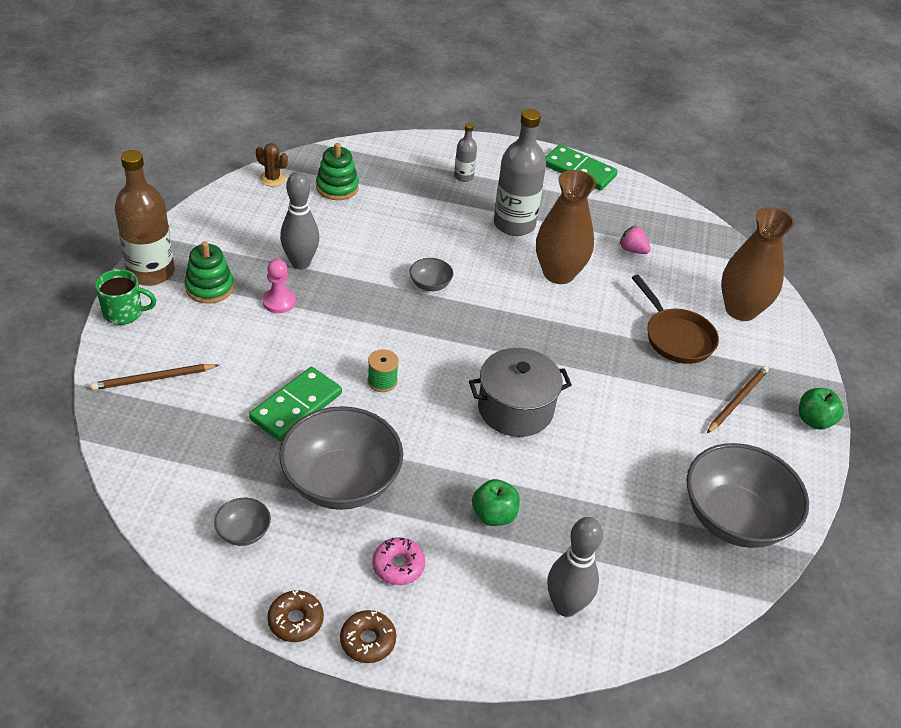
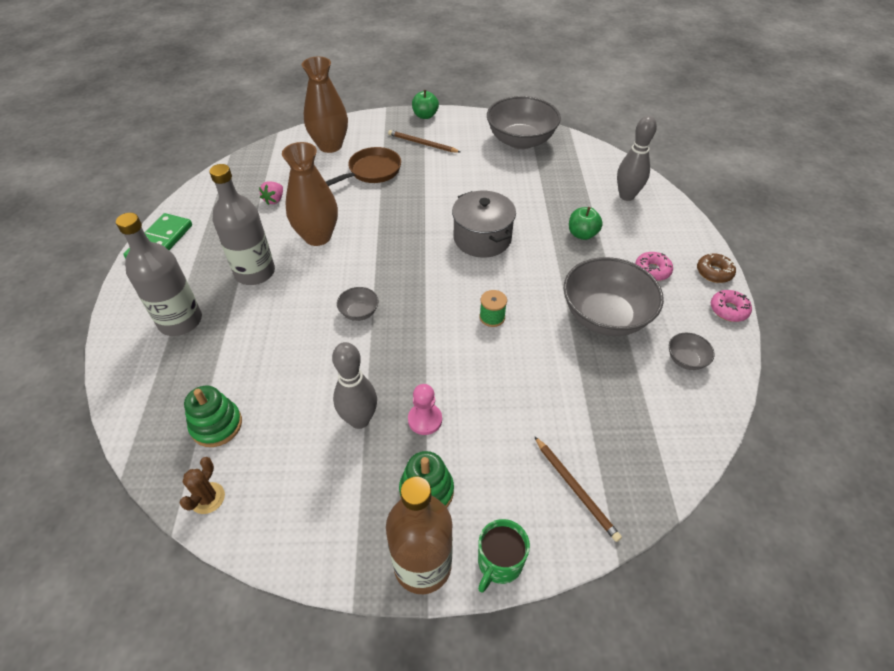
camera: 100 degrees left, 5 degrees up
(124, 313) = (499, 562): green mug -> green mug turned 135 degrees counterclockwise
(295, 620) = (728, 310): brown donut -> pink donut
(296, 406) = (548, 365): green domino -> none
(463, 176) = (180, 321): grey bottle -> grey bottle, size x2.04

